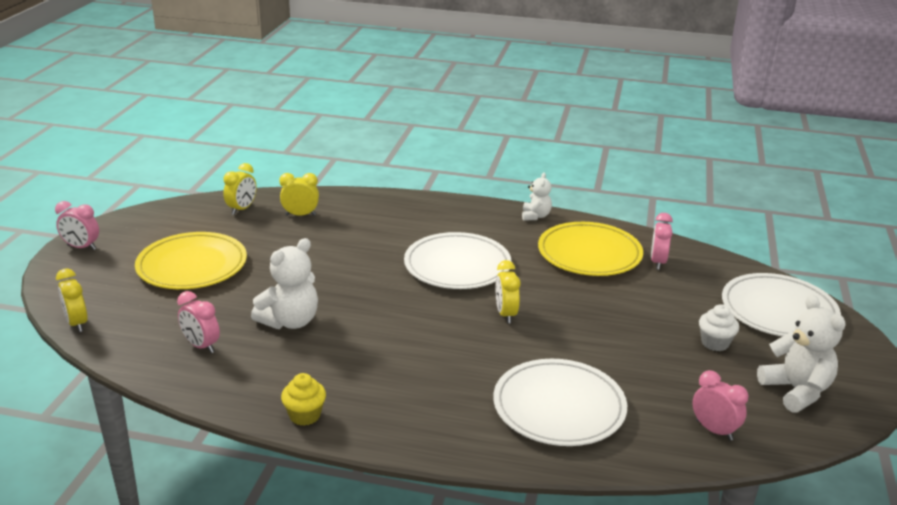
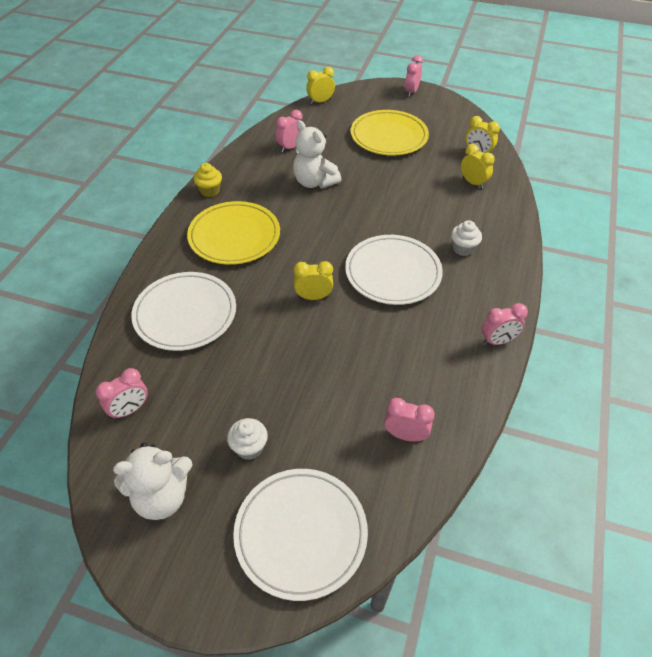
camera: 95 degrees right, 20 degrees up
(300, 215) = (473, 183): yellow clock -> yellow clock turned 45 degrees counterclockwise
(413, 226) = (463, 249): none -> white cupcake
(535, 216) = (497, 341): white teddy bear -> pink clock
(589, 254) = (420, 375): yellow plate -> yellow plate (234, 236)

